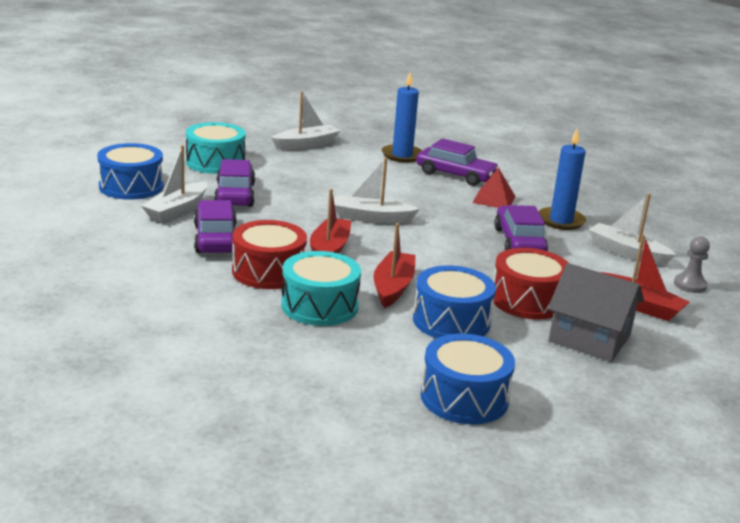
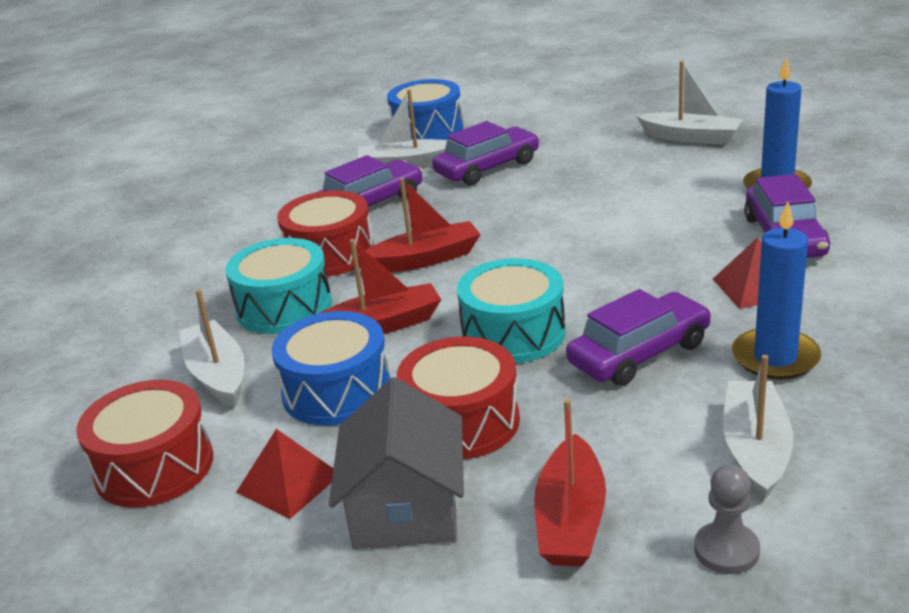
camera: 65 degrees right, 5 degrees up
(215, 162) = (551, 129): turquoise drum -> turquoise drum (513, 333)
(371, 218) = (548, 245): white boat -> white boat (217, 375)
(464, 398) = (154, 467): blue drum -> red drum
(532, 361) = (288, 483): none -> red pyramid

